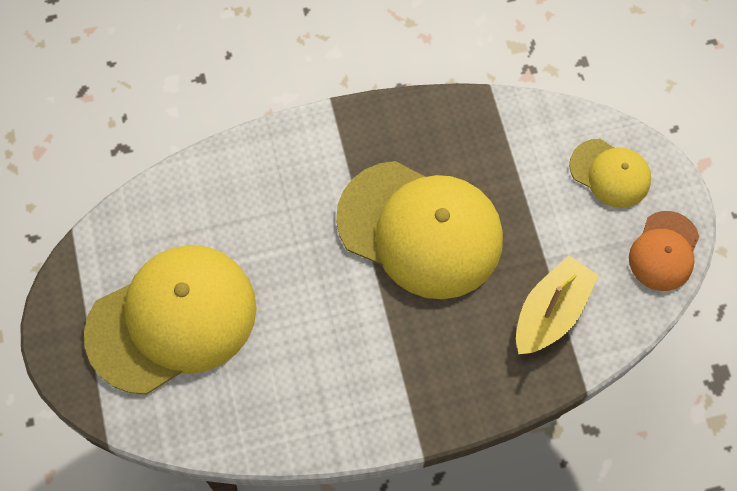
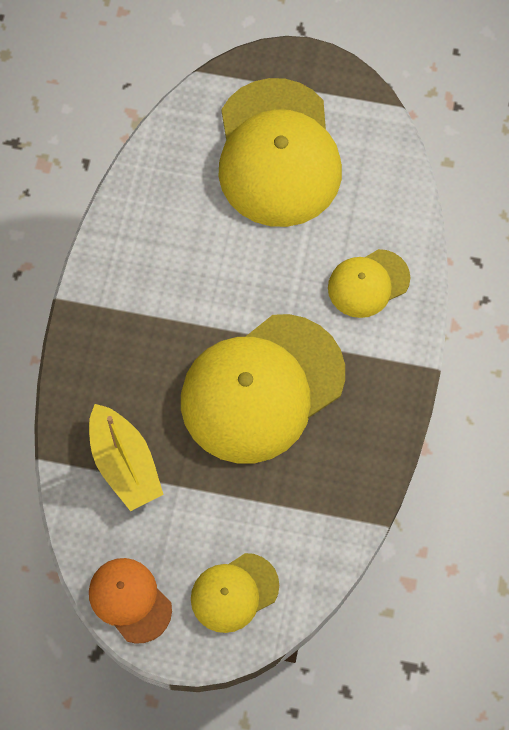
camera: 115 degrees right, 0 degrees up
(274, 184) = (368, 283): none -> yellow cap

